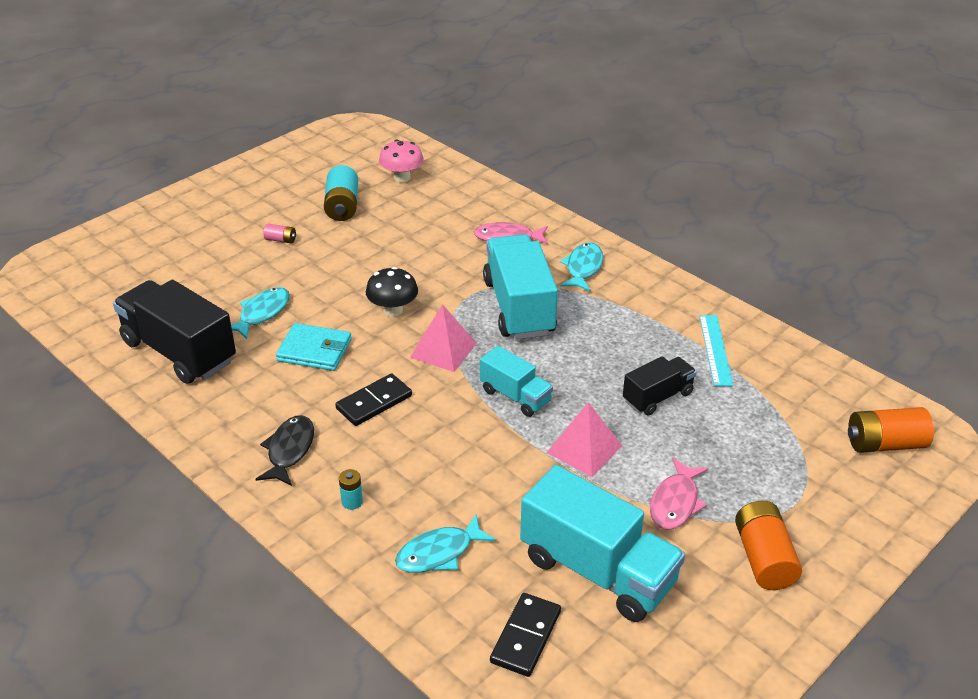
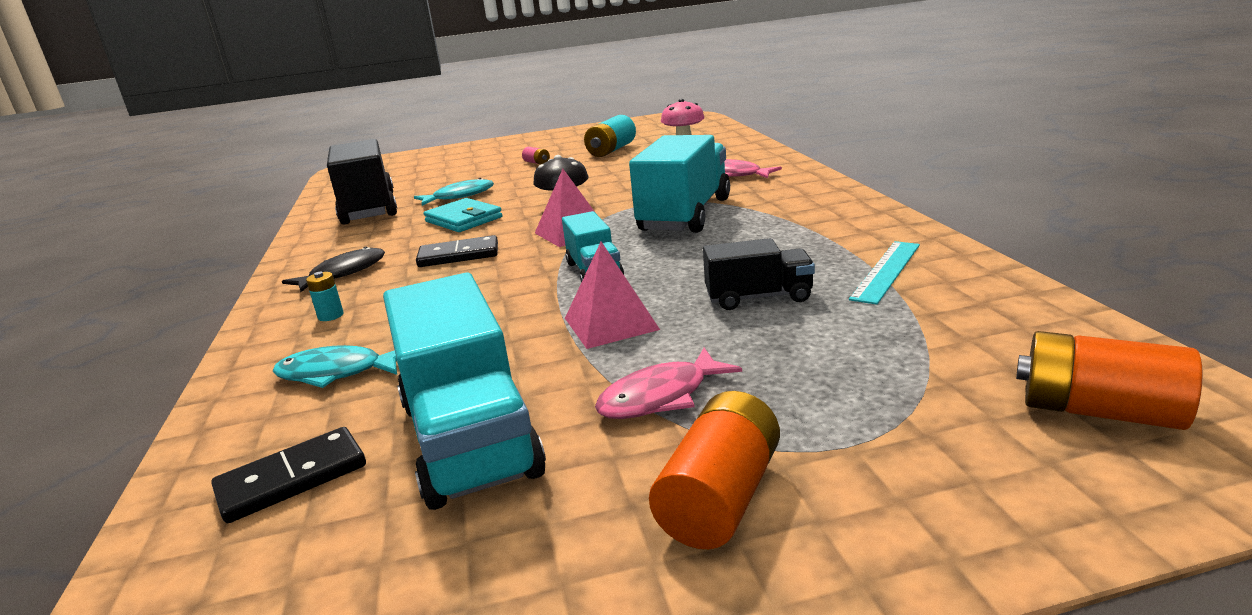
camera: 35 degrees right, 15 degrees down
(583, 268) = (789, 197): turquoise fish -> none

